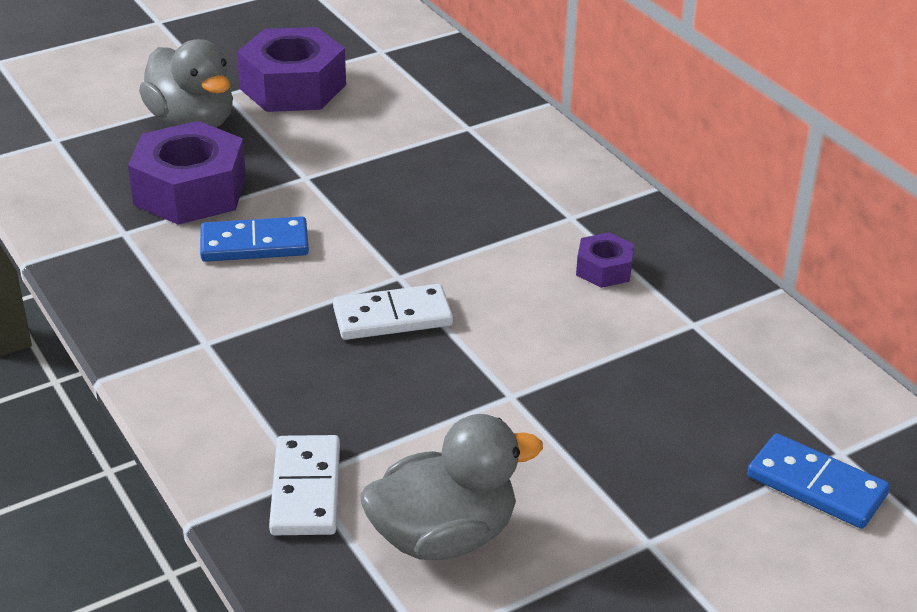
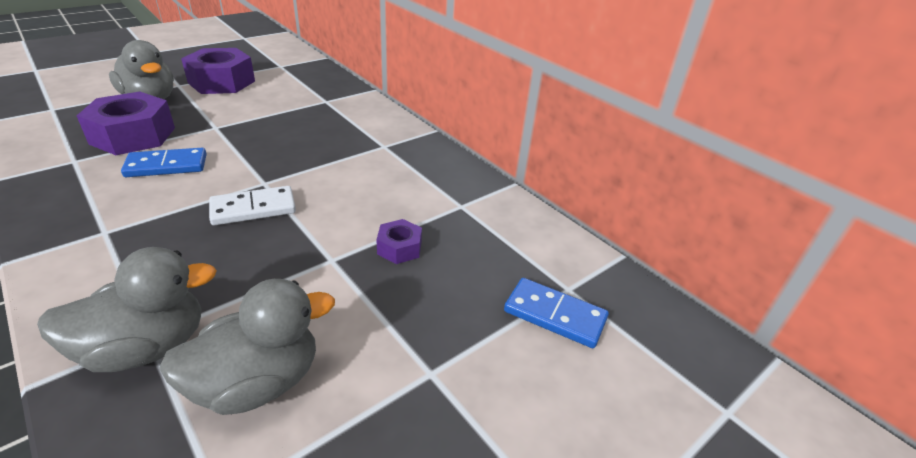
camera: 10 degrees left, 0 degrees up
(306, 489) = (146, 347): white domino -> grey duck
(604, 269) = (403, 175): purple nut -> purple nut (399, 248)

